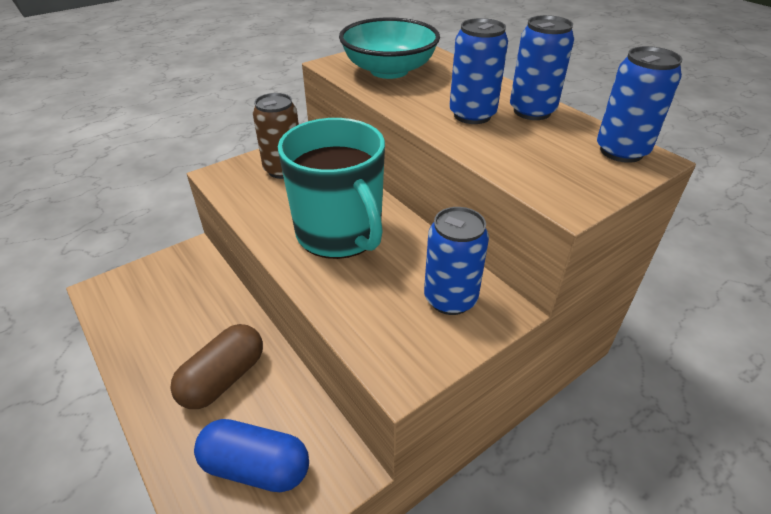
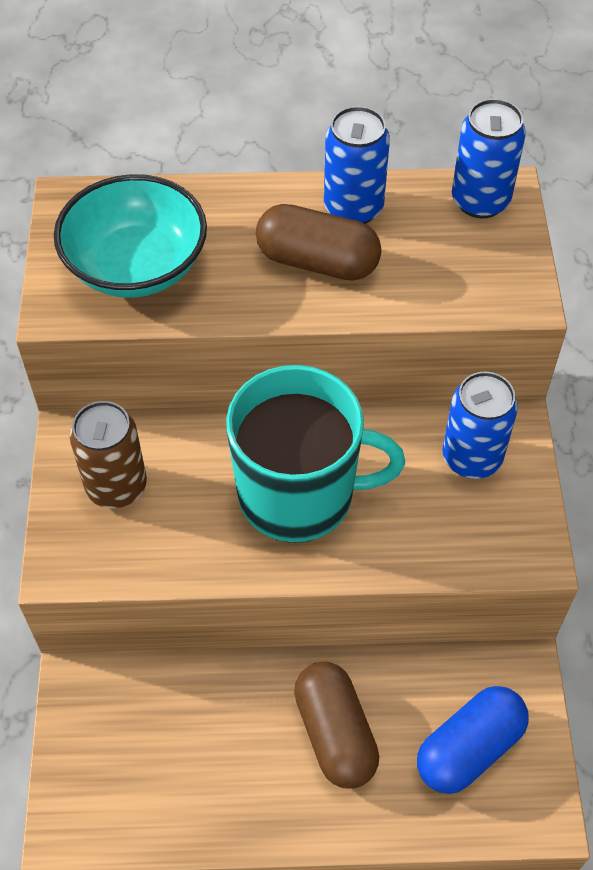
camera: 55 degrees left, 15 degrees up
(472, 115) = (317, 261): blue can -> brown capsule

